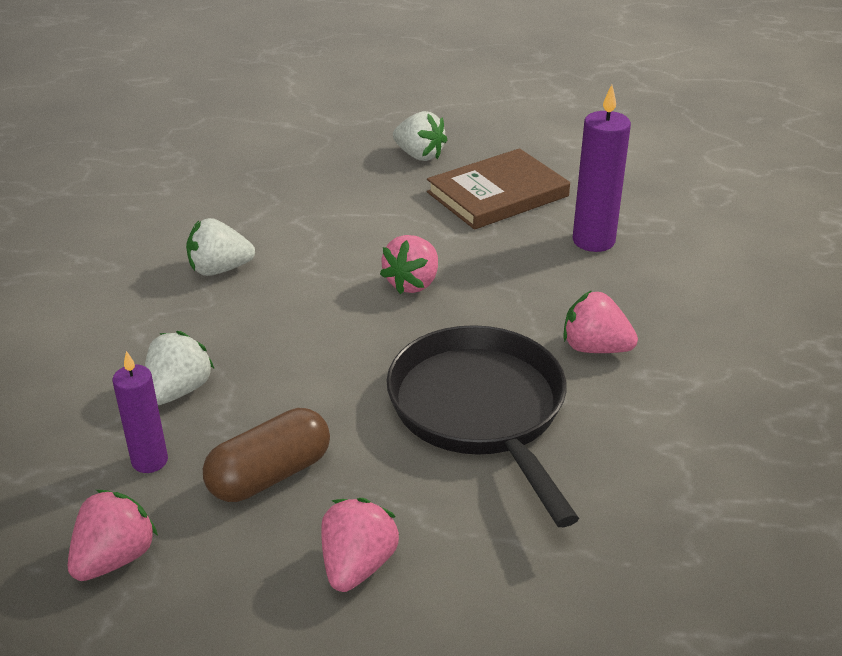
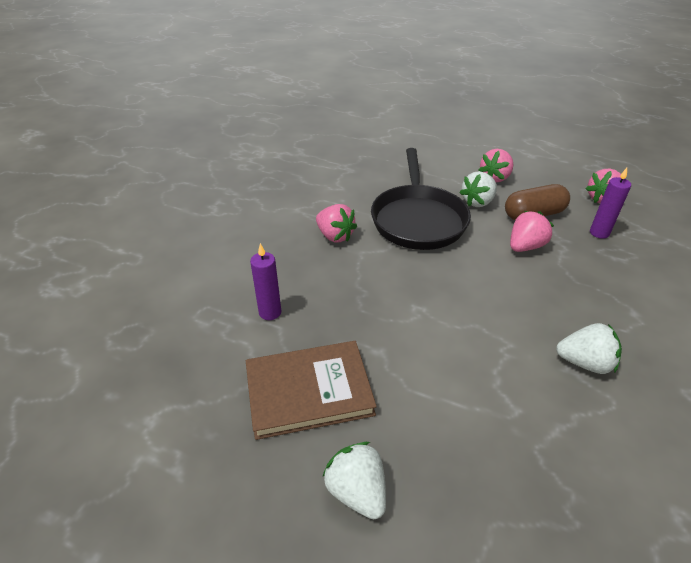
camera: 160 degrees left, 5 degrees up
(178, 391) = (593, 266): white strawberry -> white strawberry (478, 202)
(413, 283) = (427, 308): pink strawberry -> pink strawberry (525, 246)
(593, 241) = (270, 312): purple candle -> purple candle, size x0.65

